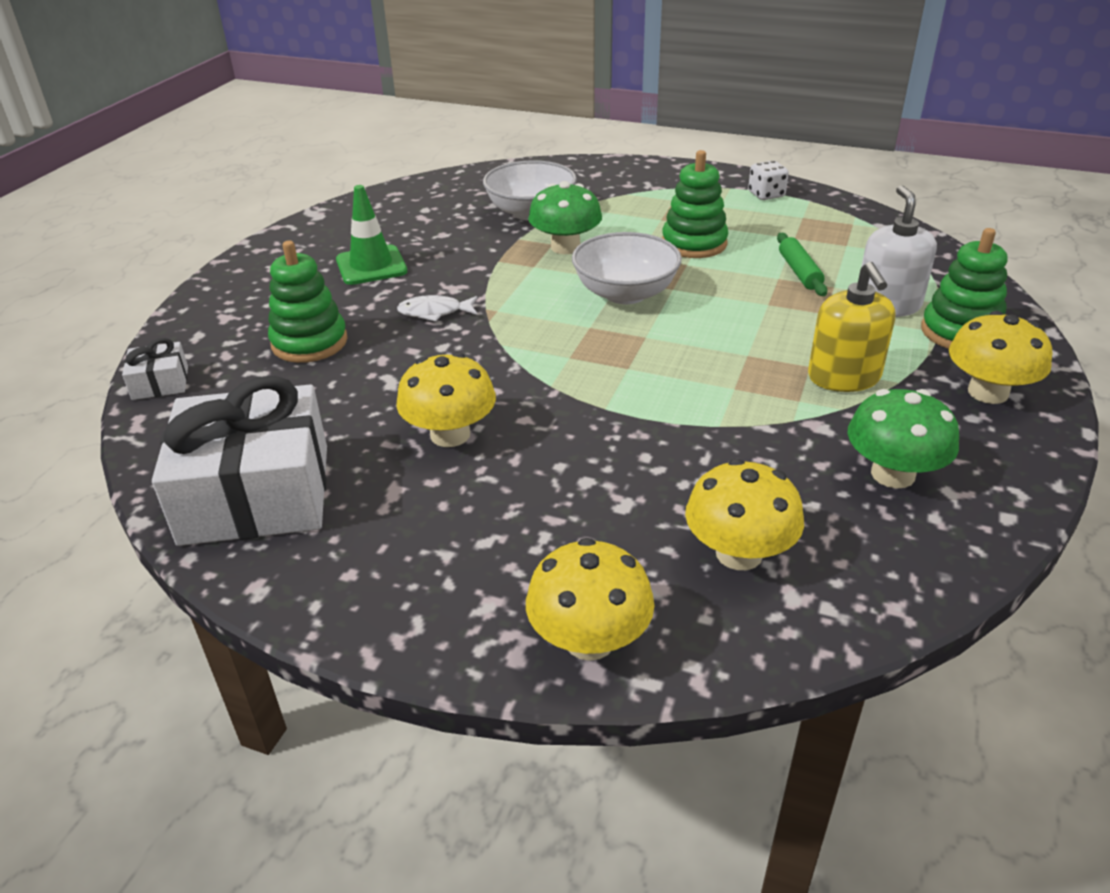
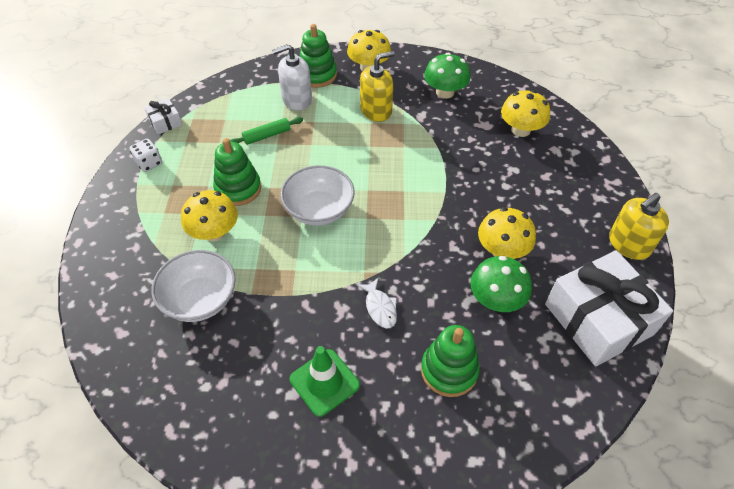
camera: 110 degrees left, 15 degrees up
(160, 383) = (541, 446): white gift -> white gift (165, 122)
(353, 597) = (628, 244): none -> yellow soap dispenser
(565, 247) = (260, 259): green mushroom -> green mushroom (496, 300)
(589, 640) = (594, 163): yellow mushroom -> yellow mushroom (214, 232)

